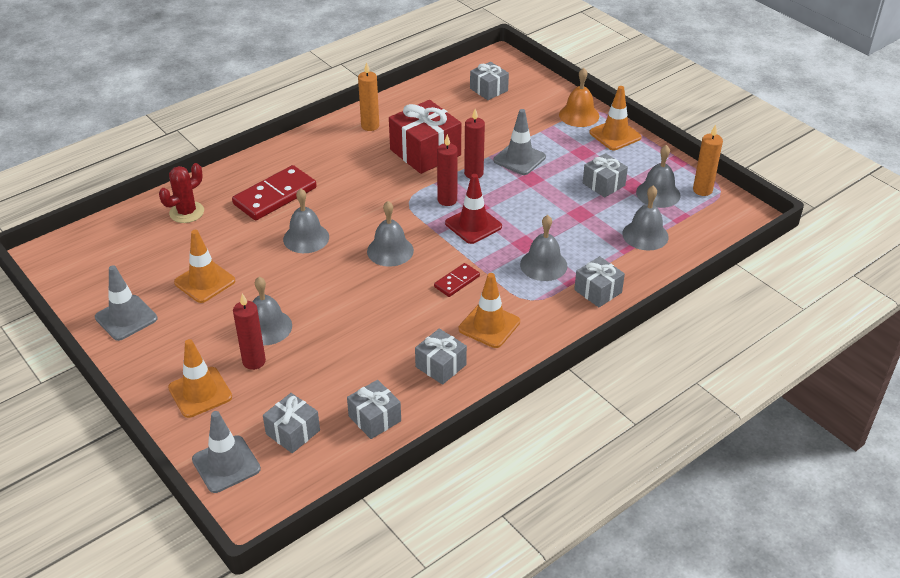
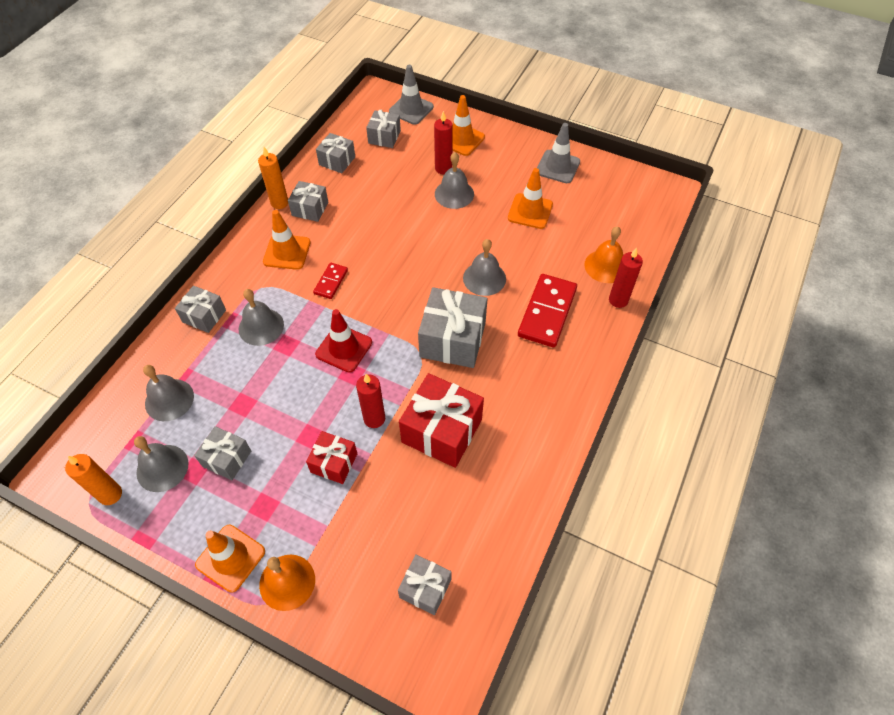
camera: 155 degrees right, 15 degrees up
(187, 212) = (605, 266): red cactus -> orange bell
(370, 126) = (527, 449): orange candle -> orange candle (279, 203)
(373, 202) = (453, 339): none -> grey gift
(390, 250) = (404, 292): grey bell -> none
(447, 200) = (383, 370): red candle -> red candle (618, 300)
(519, 159) = (334, 463): grey traffic cone -> red gift

